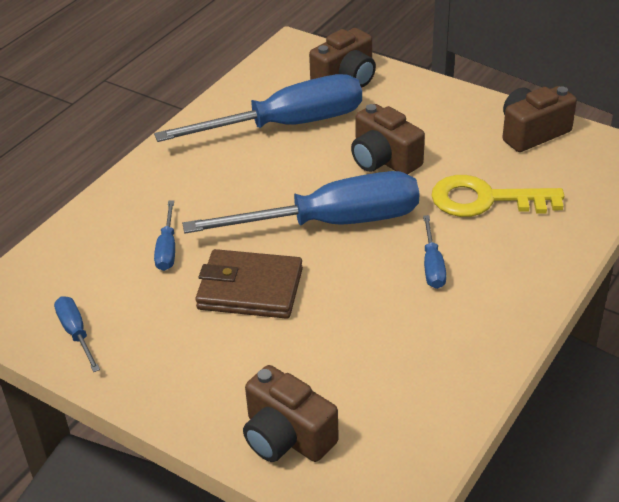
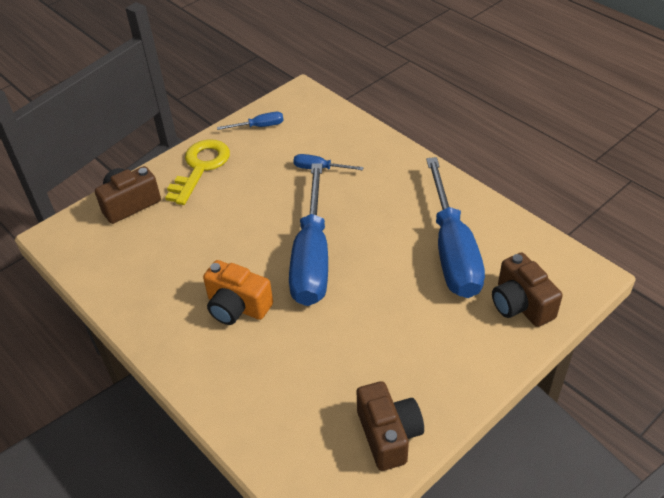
camera: 105 degrees right, 5 degrees up
(250, 289) = (261, 203): brown wallet -> none
(384, 160) = (382, 306): brown camera -> none
(432, 265) = (237, 306): blue screwdriver -> orange camera
(485, 200) = (301, 363): yellow key -> yellow key (200, 167)

